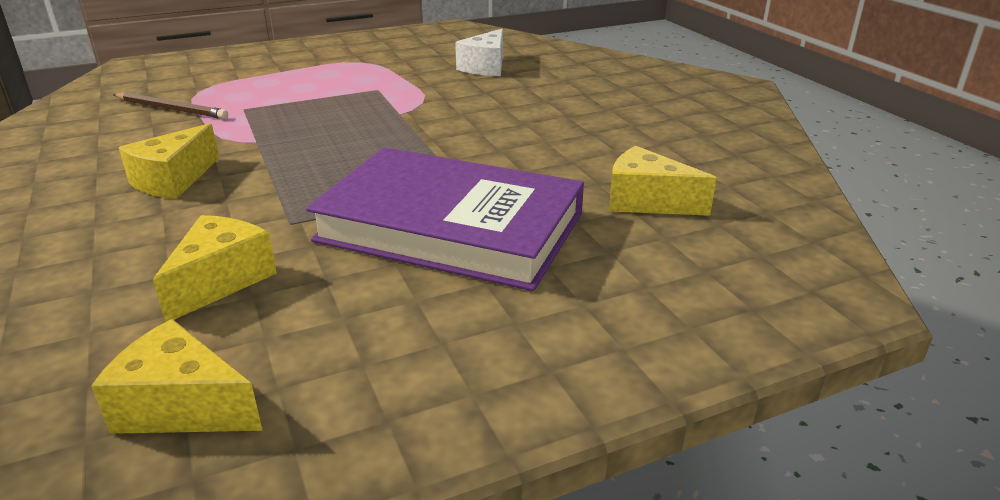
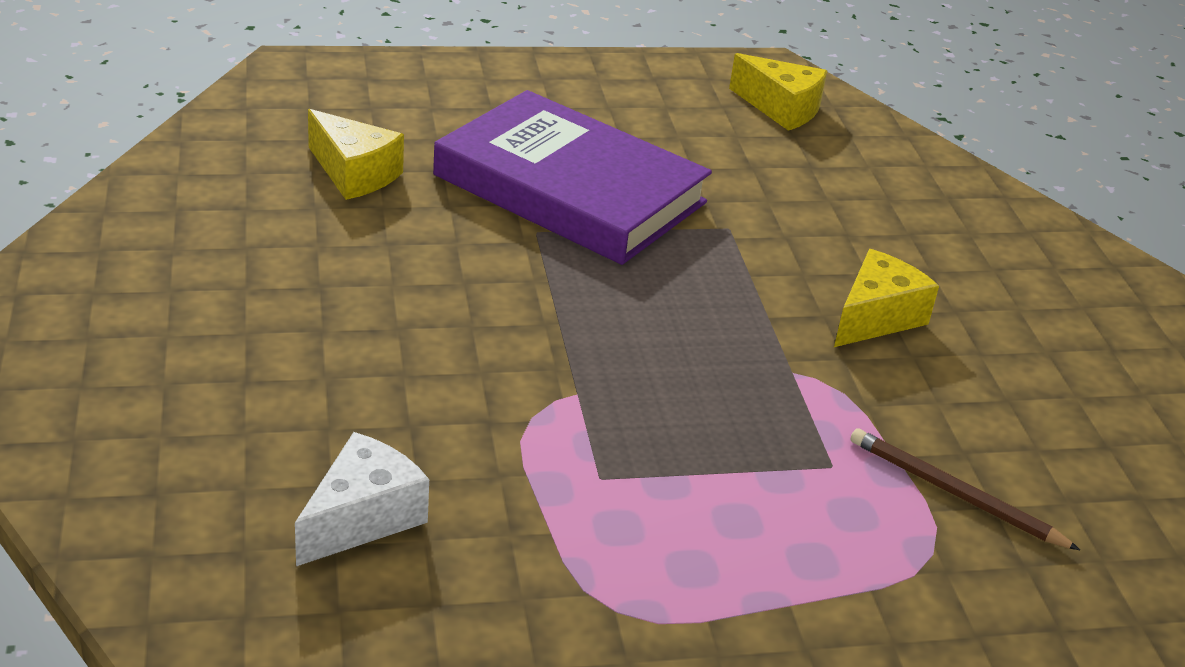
camera: 170 degrees left, 5 degrees up
(221, 280) = (781, 183): yellow cheese -> none

